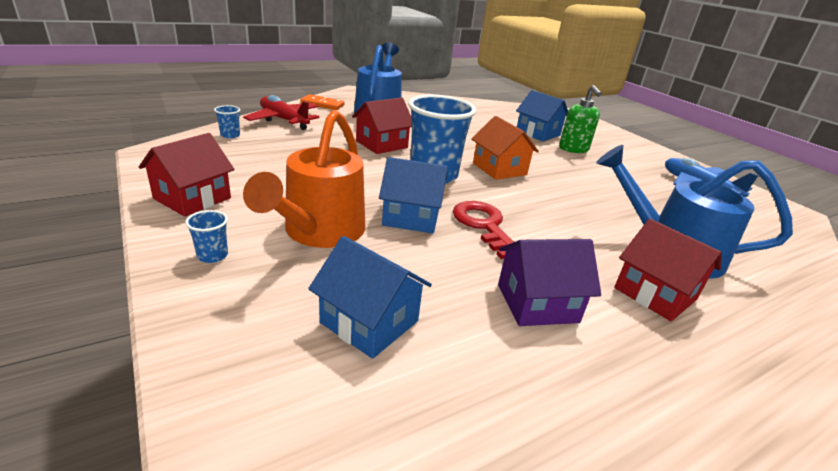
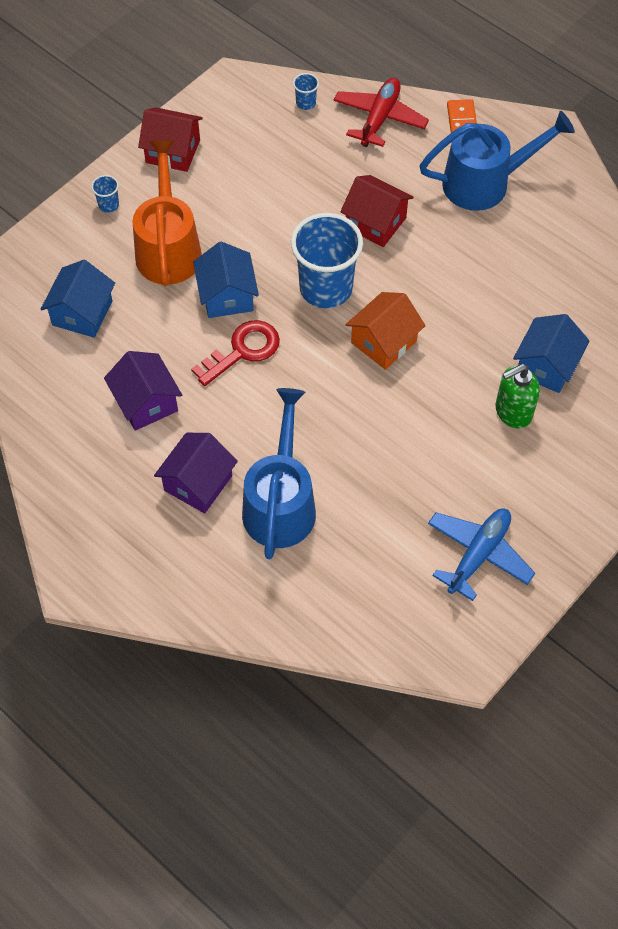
camera: 75 degrees right, 30 degrees up
(319, 233) = (168, 247): orange watering can -> orange watering can turned 90 degrees clockwise
(655, 293) = (198, 483): red house -> purple house

